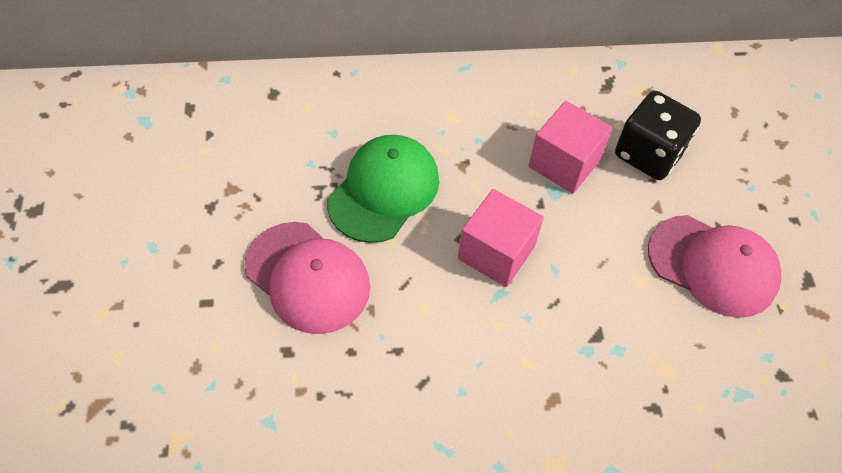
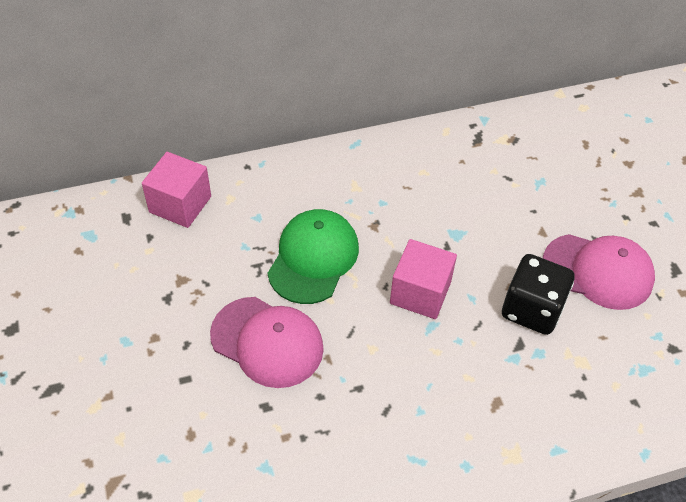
camera: 10 degrees left, 5 degrees down
(564, 163) = (458, 209): pink cube -> pink cube (180, 204)
(648, 154) = (525, 190): black dice -> black dice (532, 309)

